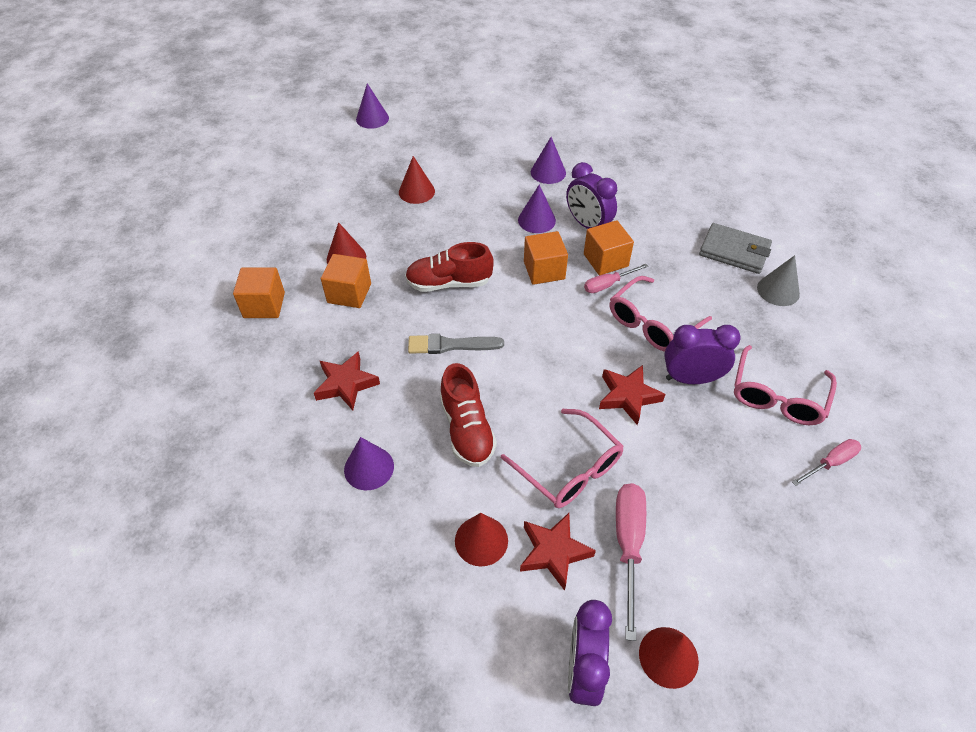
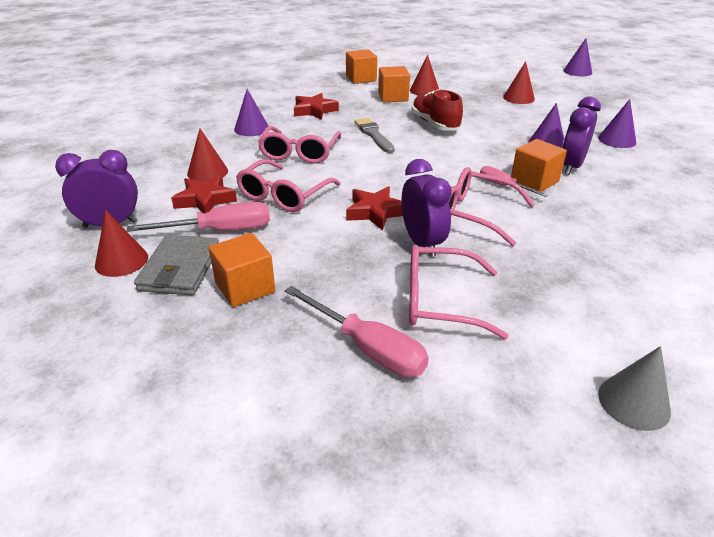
camera: 70 degrees right, 15 degrees down
(467, 429) = (300, 152): red shoe -> pink glasses
(544, 270) = (489, 156): orange cube -> orange cube (245, 287)
(734, 251) = (641, 253): grey wallet -> grey wallet (180, 269)
(778, 290) = (611, 291): grey cone -> grey cone (634, 402)
(830, 463) = (367, 348): pink screwdriver -> pink screwdriver, size x1.65

